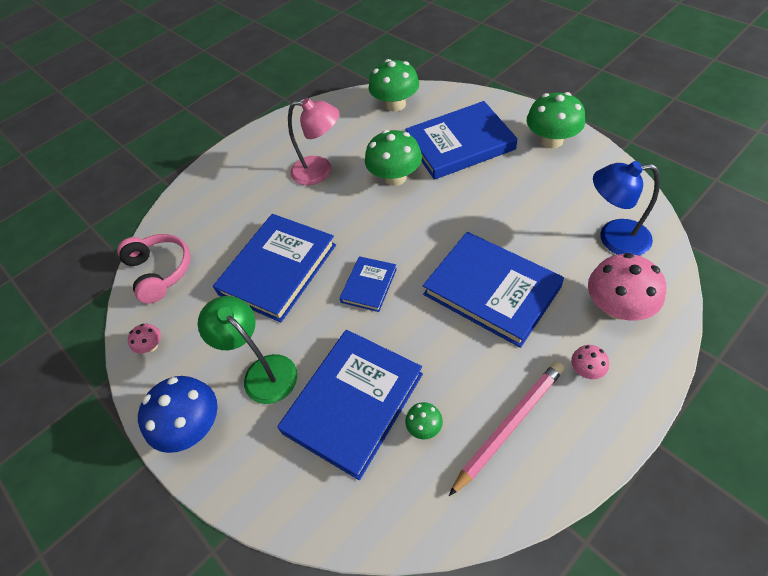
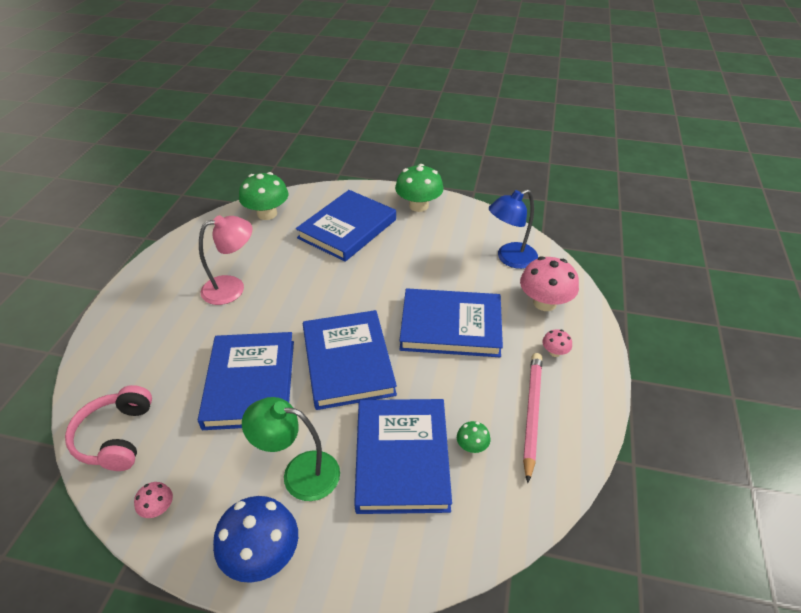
camera: 40 degrees left, 10 degrees down
(160, 271) = (116, 437): pink headphones -> pink headphones turned 120 degrees counterclockwise
(369, 285) = (348, 362): blue book -> blue book, size x1.97
(395, 177) = (309, 270): green mushroom -> none

